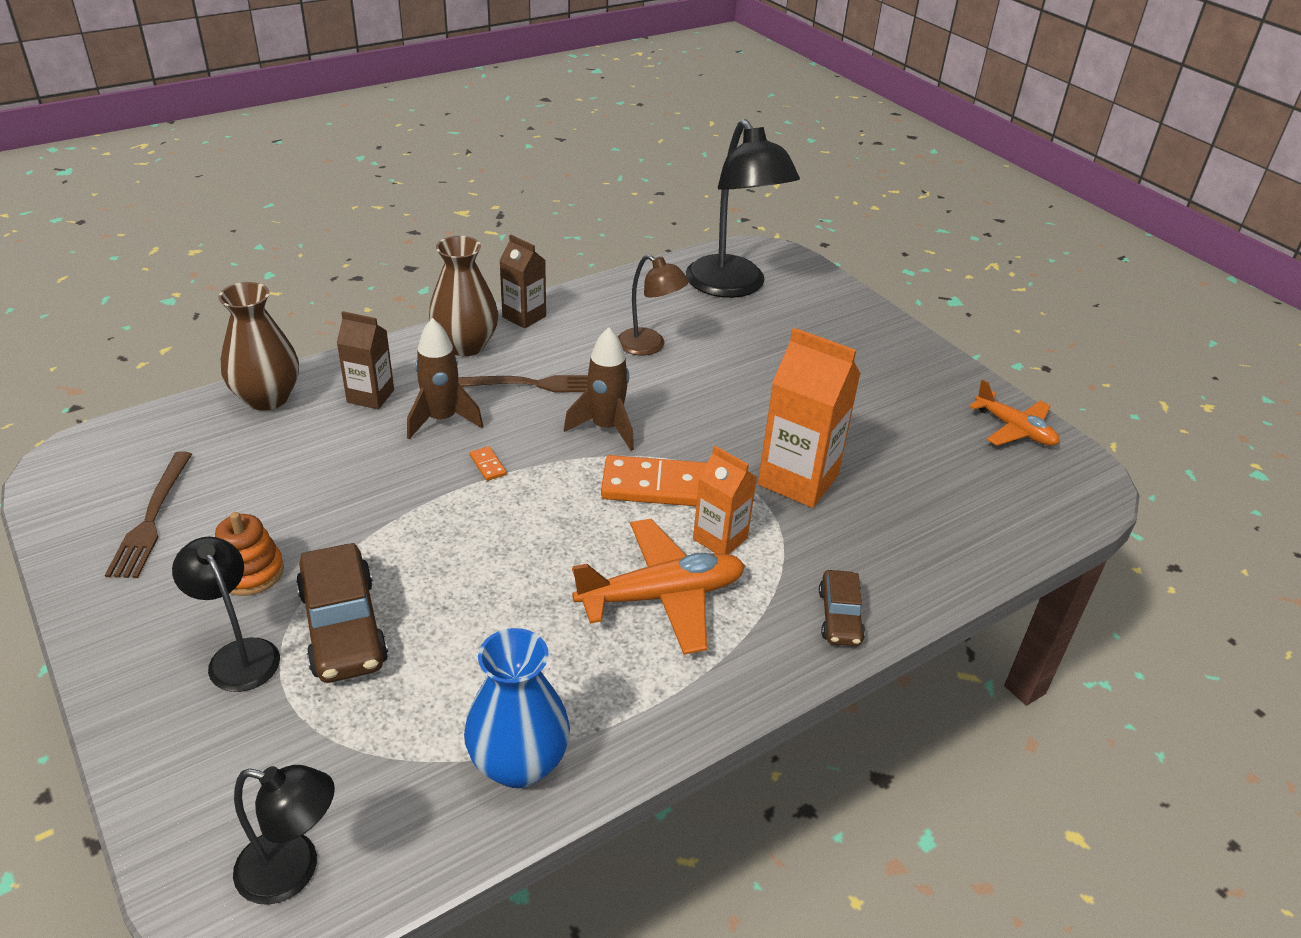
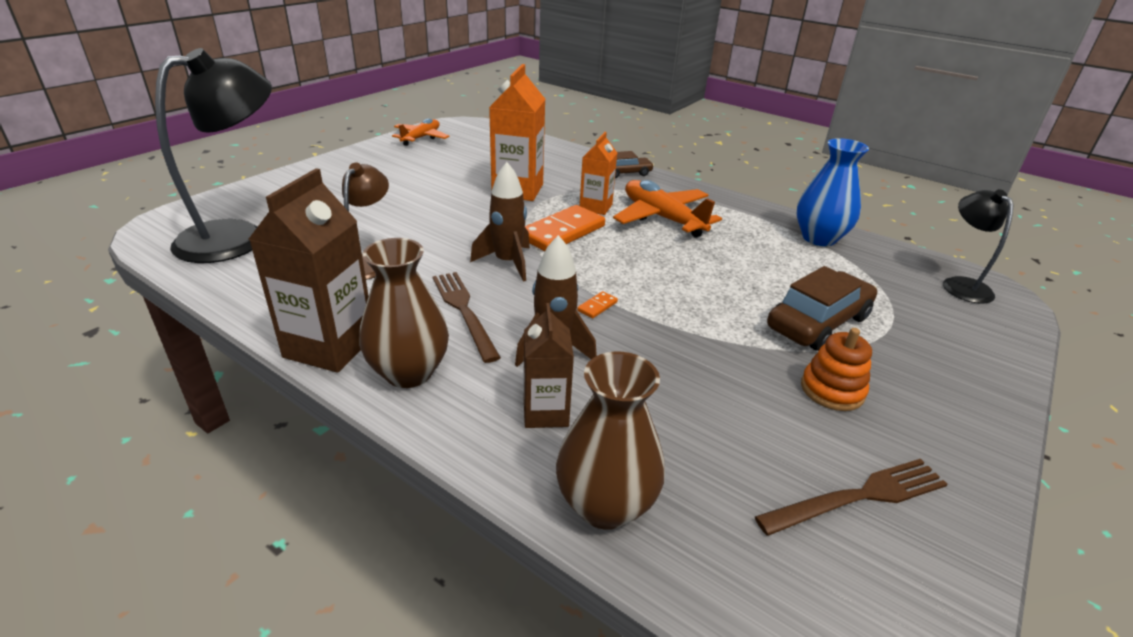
camera: 110 degrees left, 5 degrees down
(239, 654) = (895, 360): black lamp -> none
(524, 317) = (329, 346): brown carton -> brown carton, size x1.65
(658, 486) = (562, 232): orange domino -> orange domino turned 60 degrees clockwise

